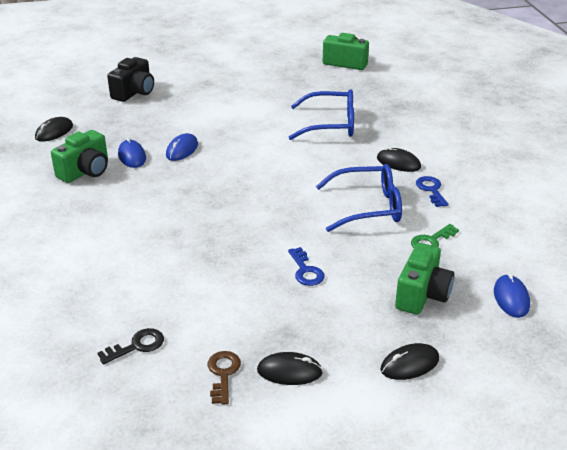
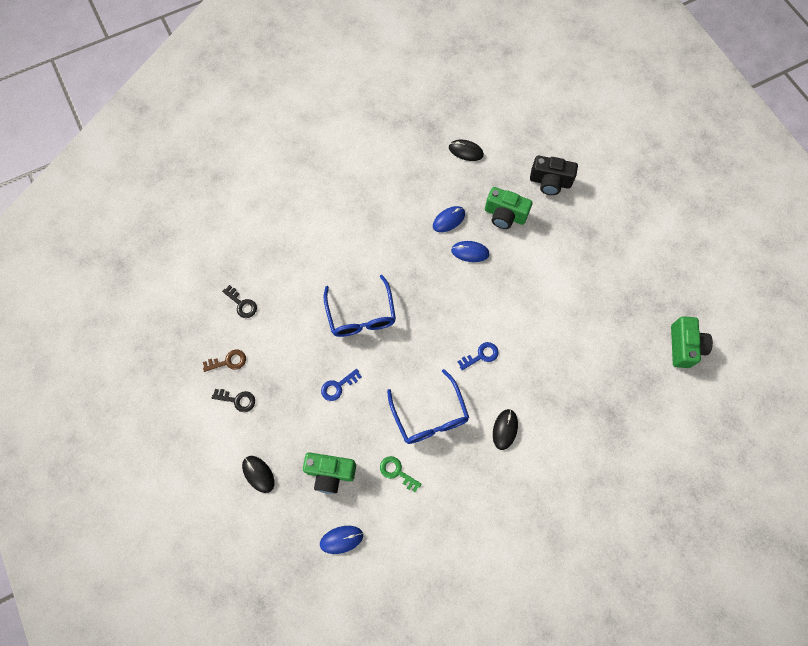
camera: 75 degrees right, 35 degrees up
(85, 171) = (418, 197): green camera -> green camera (505, 215)
(289, 371) = (237, 400): black mouse -> black key
(330, 124) = (552, 359): blue glasses -> blue glasses (361, 315)
(431, 190) = (470, 463): blue key -> blue key (481, 355)

